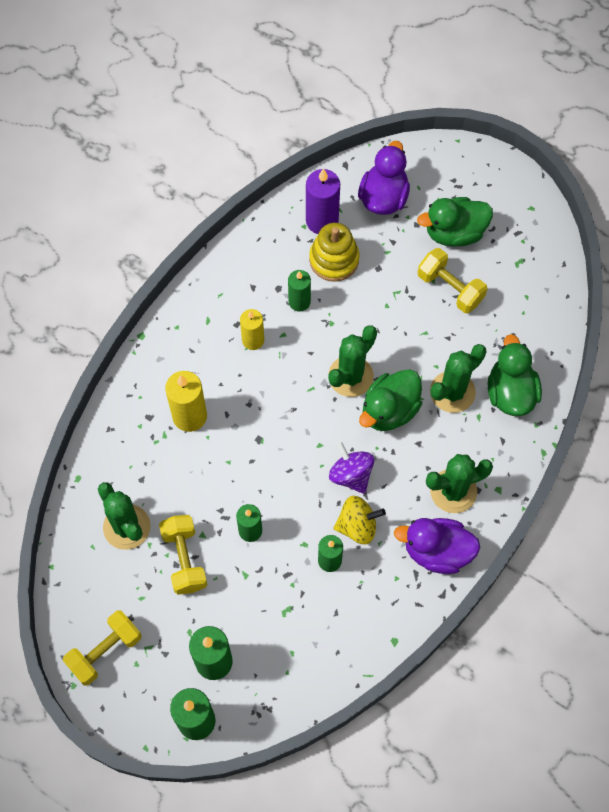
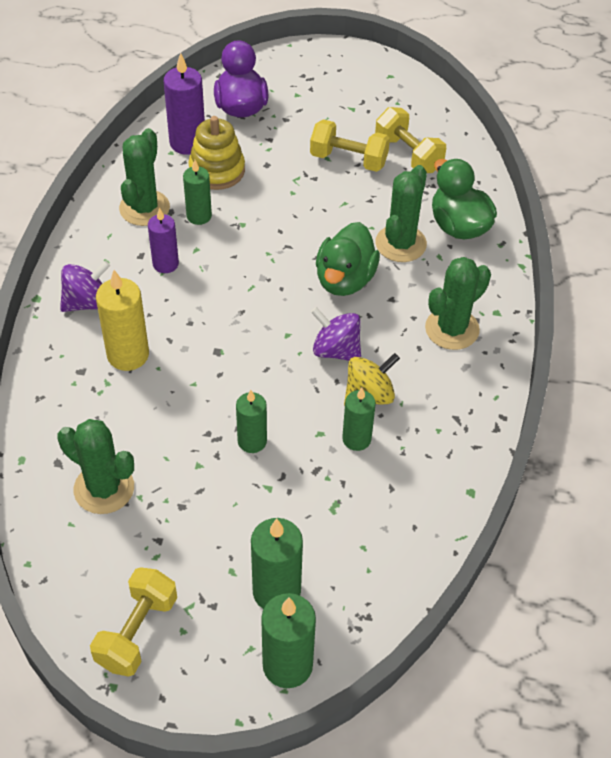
camera: 25 degrees left, 15 degrees down
(178, 354) = (87, 302): none -> purple spinning top
(184, 559) = (189, 497): yellow dumbbell -> yellow dumbbell (408, 154)
(253, 340) = (165, 264): yellow candle -> purple candle
(350, 376) = (288, 263): green cactus -> green cactus (144, 208)
(437, 551) = (467, 389): purple duck -> none
(454, 232) = (327, 115): green duck -> none

